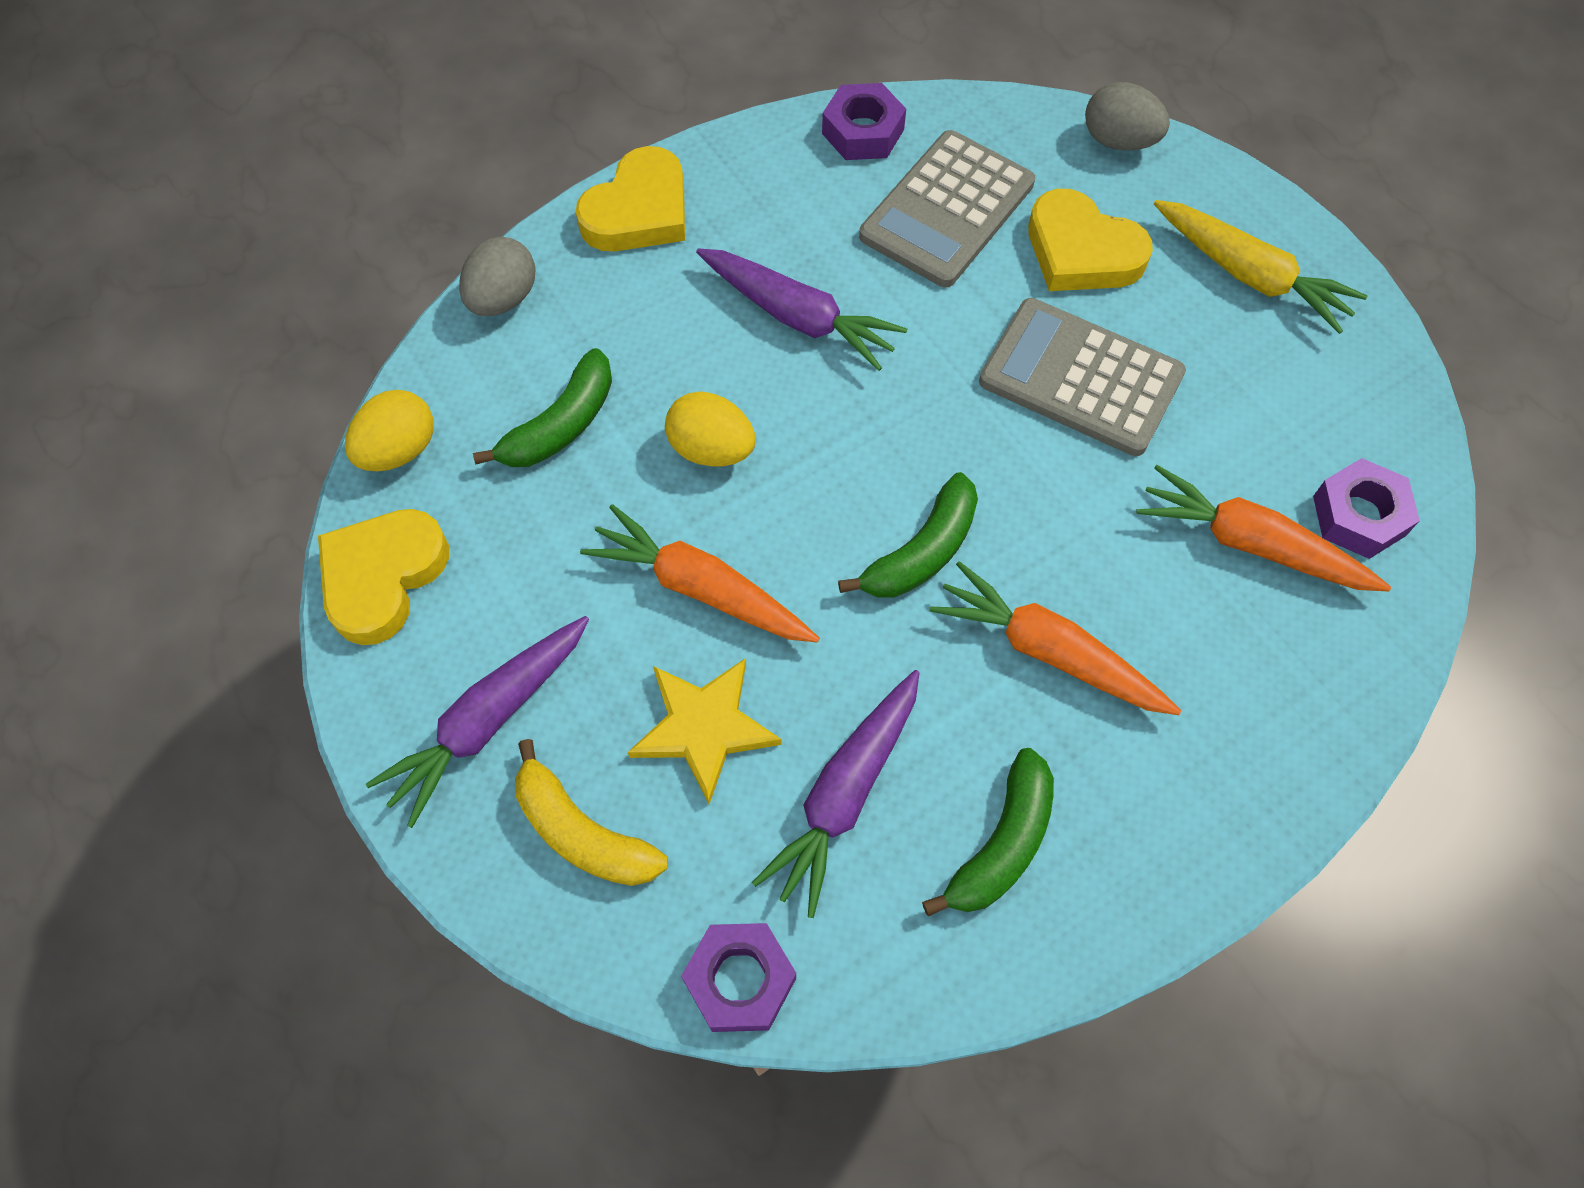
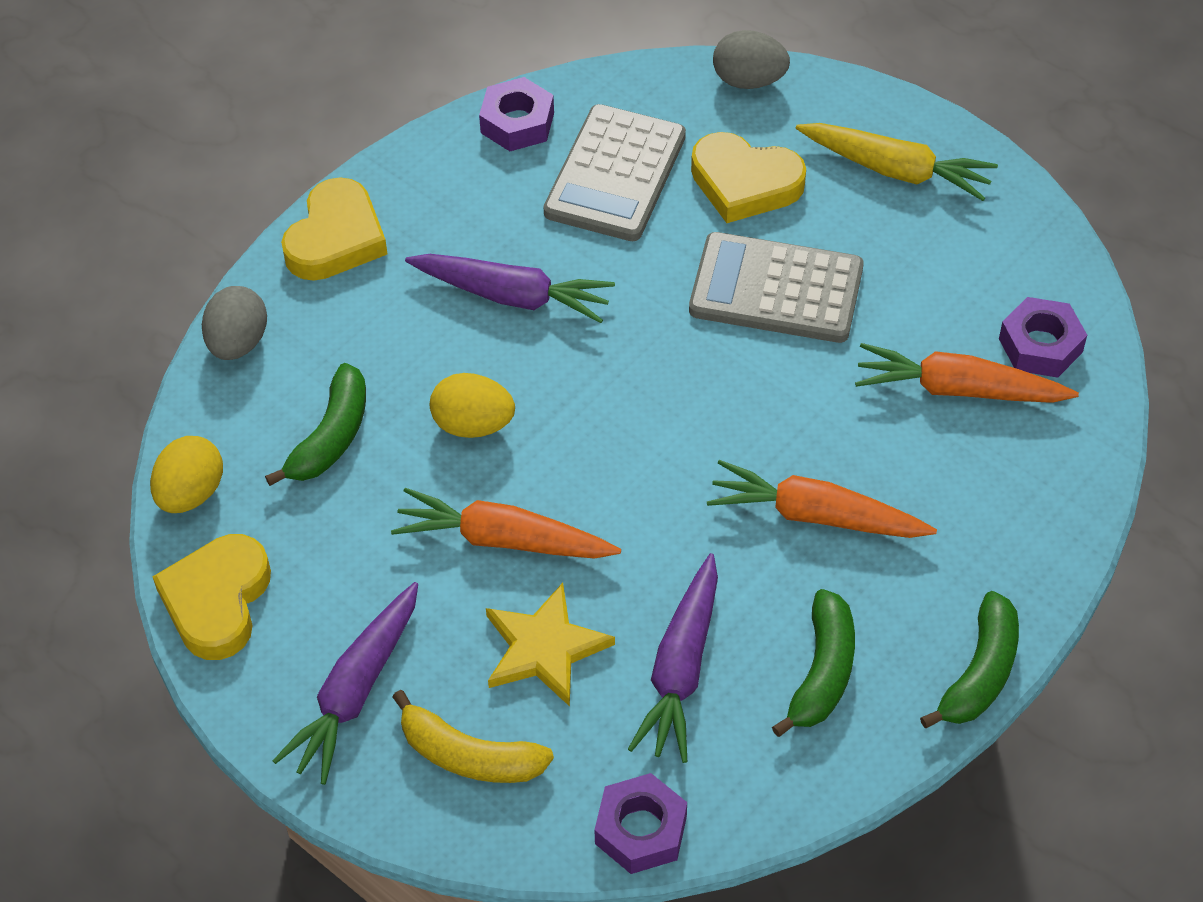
camera: 15 degrees left, 10 degrees down
(922, 552) = (684, 463): green banana -> green banana (980, 673)

